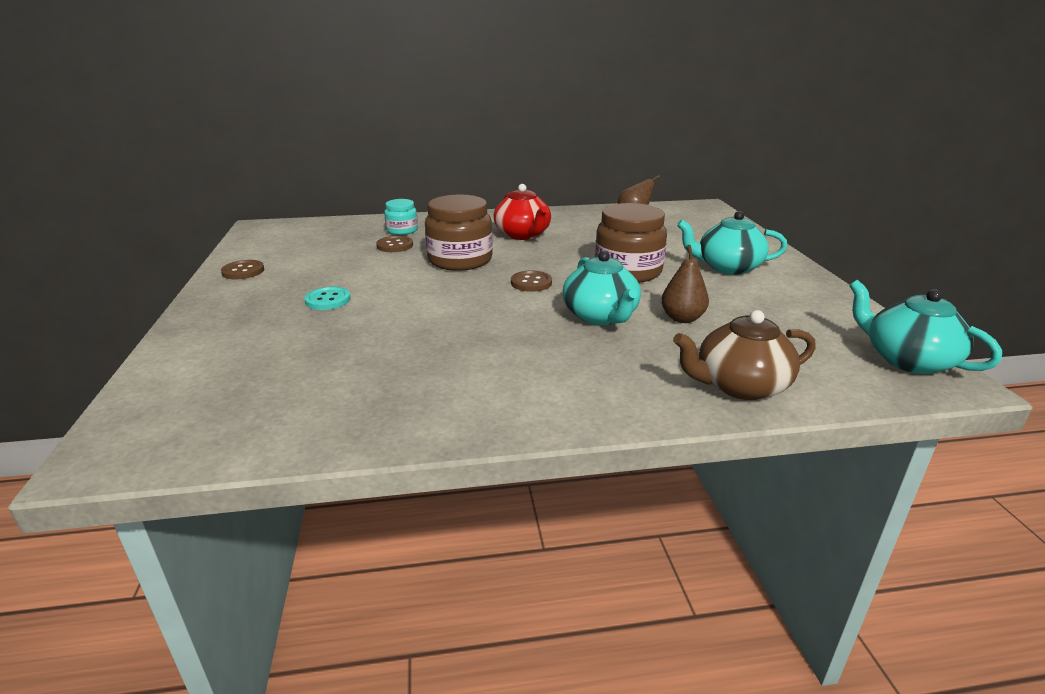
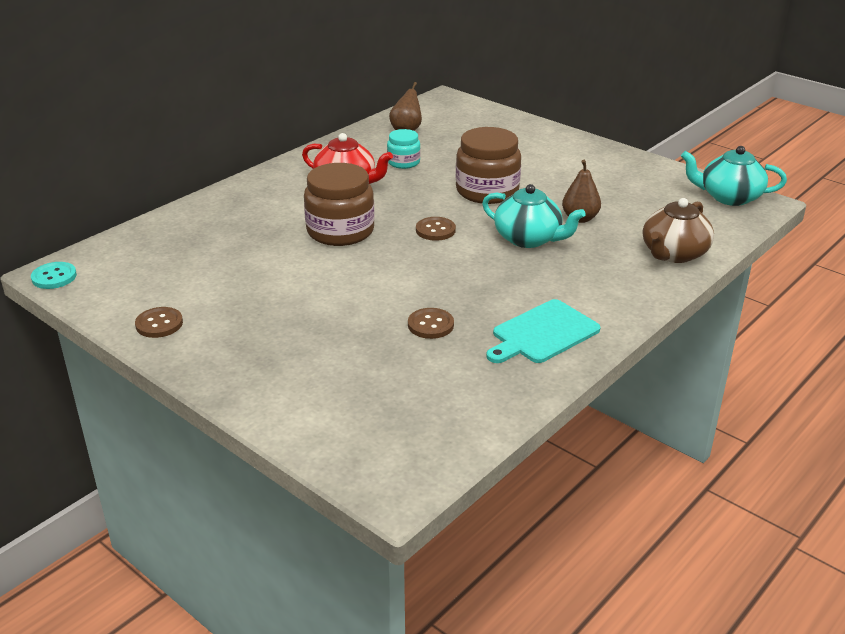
camera: 40 degrees left, 5 degrees up
(328, 300) = (304, 314): turquoise button -> turquoise button (54, 277)
(395, 246) = (251, 239): brown button -> brown button (430, 325)
(402, 230) = (224, 220): turquoise jar -> turquoise jar (403, 162)
(468, 395) = (543, 333): none -> turquoise cutting board
(727, 267) = (547, 161): turquoise teapot -> none

